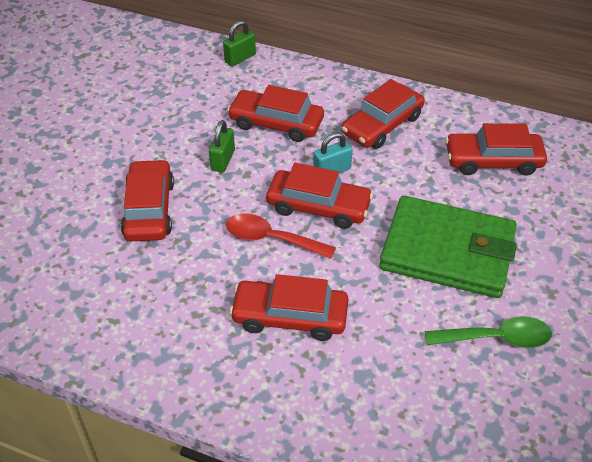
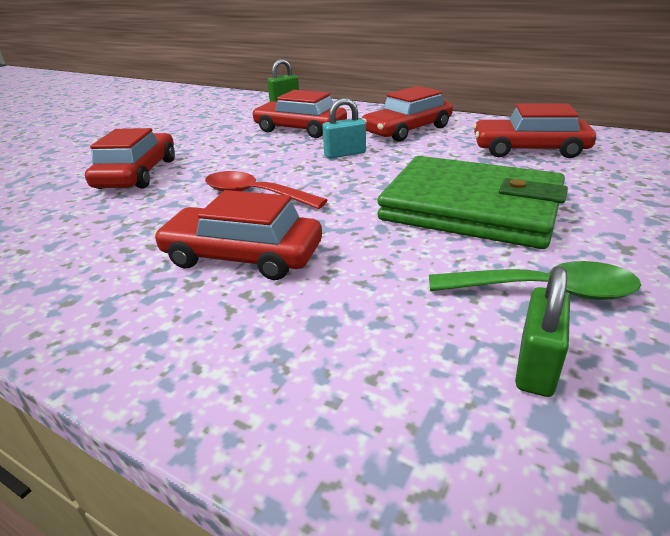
camera: 10 degrees right, 15 degrees down
(223, 160) = (235, 147): green padlock -> green padlock (536, 365)
(318, 206) = (320, 175): red car -> none

